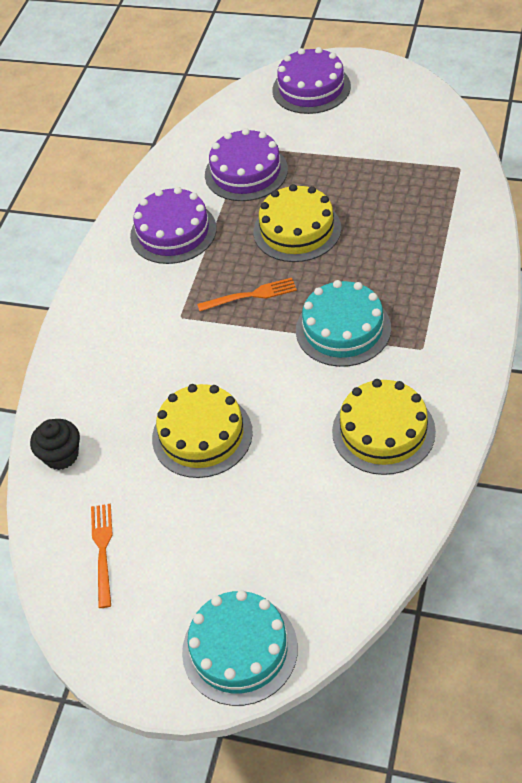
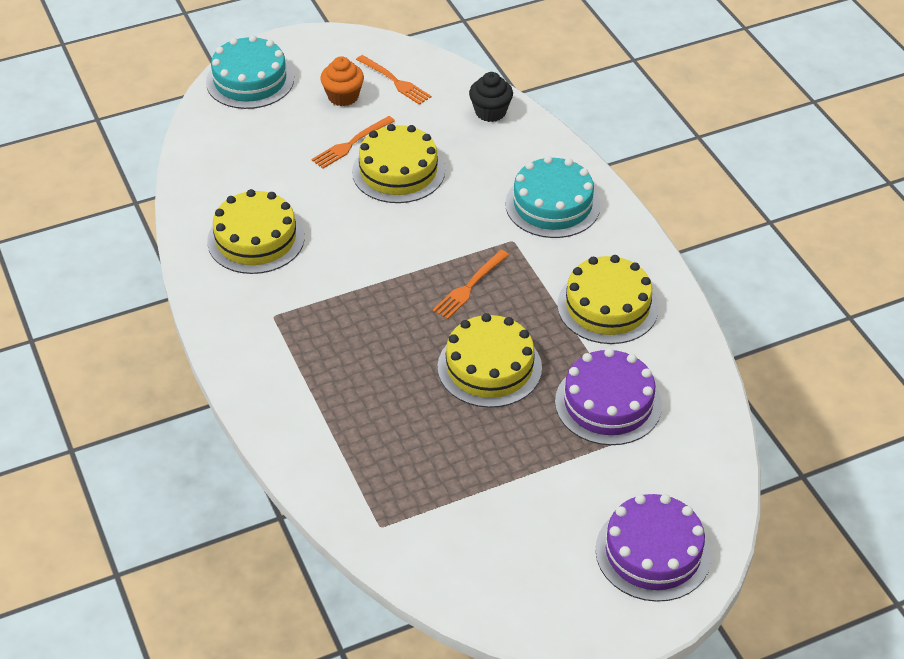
camera: 135 degrees right, 5 degrees down
(168, 561) = (343, 96): none -> orange cupcake
(173, 232) = (607, 306): purple cake -> yellow cake
(214, 492) = (351, 144): none -> orange fork
(343, 329) = (358, 298): turquoise cake -> turquoise cake (552, 205)

